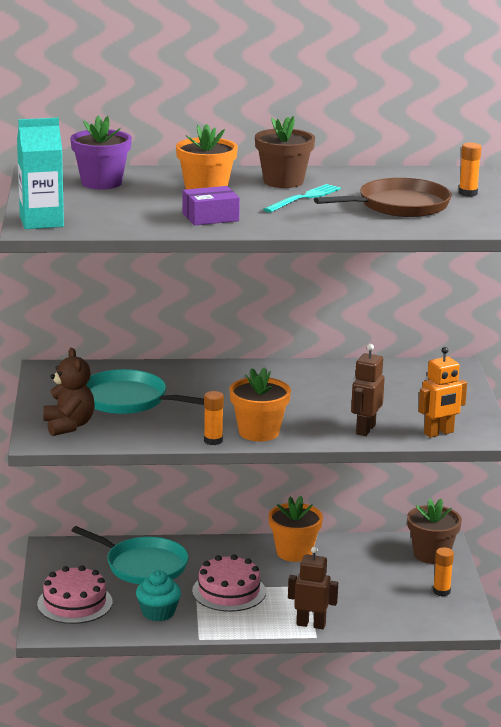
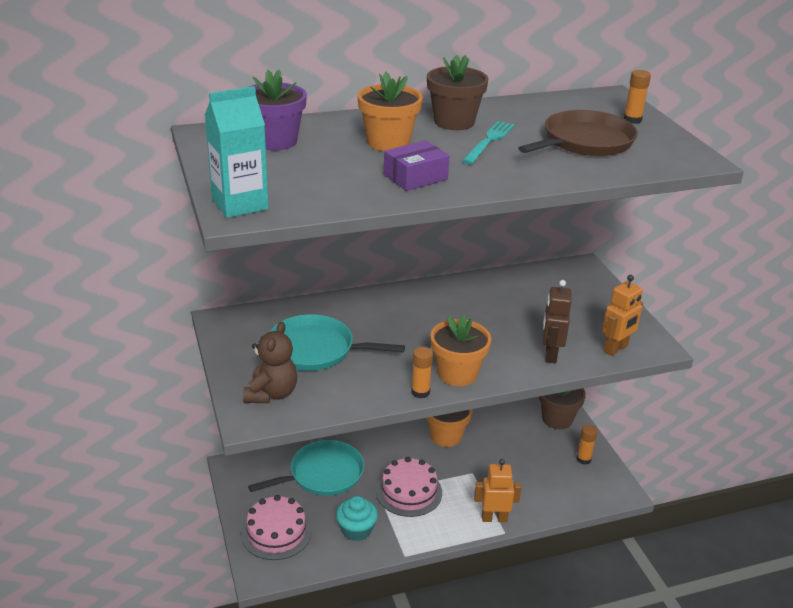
camera: 15 degrees left, 10 degrees up
(69, 425) = (271, 394): brown teddy bear -> brown teddy bear turned 45 degrees clockwise
(143, 566) = (322, 474): turquoise pan -> turquoise pan turned 45 degrees counterclockwise
(311, 624) = (494, 518): brown robot -> orange robot

